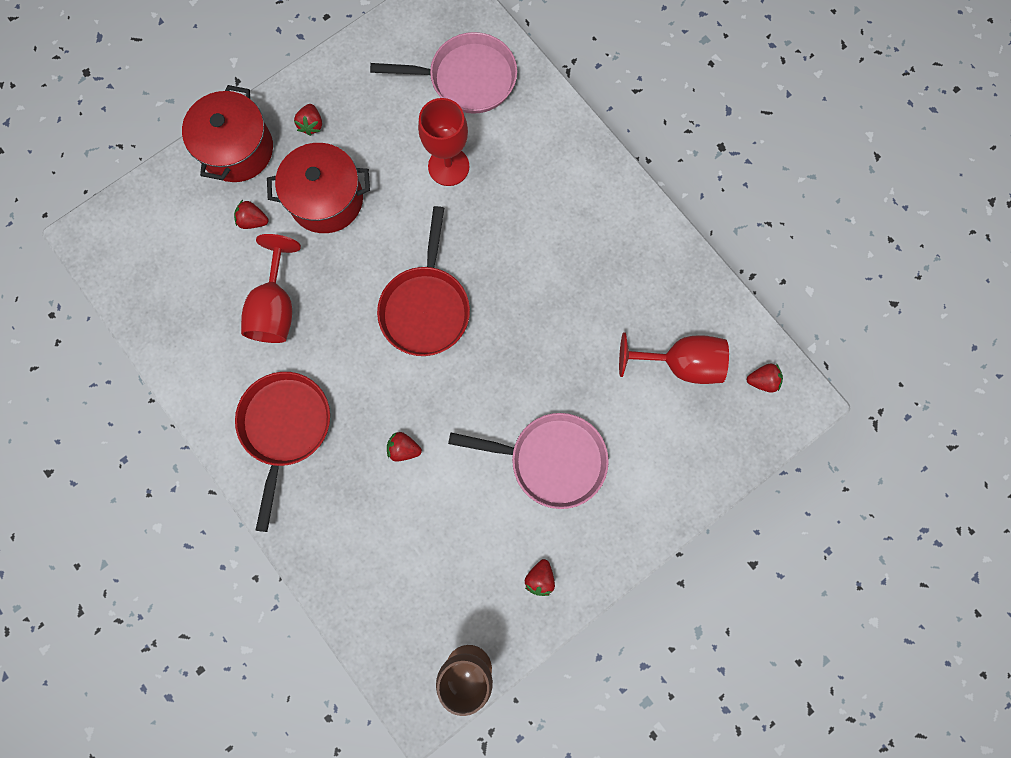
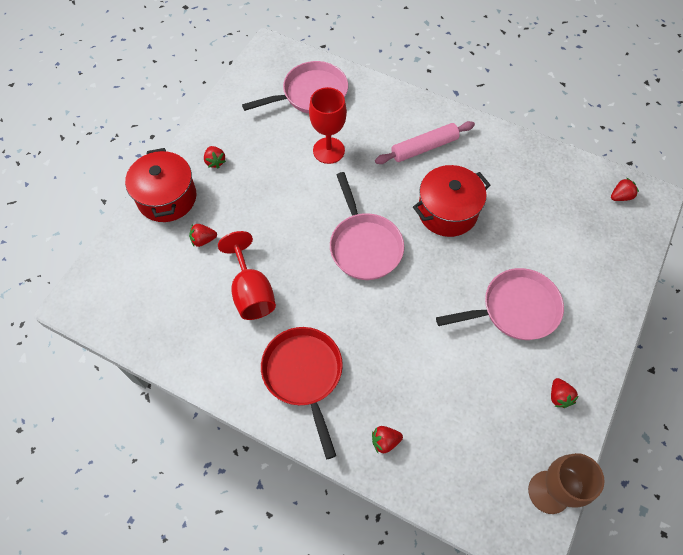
camera: 25 degrees left, 15 degrees down
(326, 199) = (251, 204): red pot -> red pot (447, 212)
(404, 449) = (404, 349): red strawberry -> red strawberry (385, 441)
(426, 307) = (364, 245): red pan -> pink pan
(563, 212) = (424, 147): none -> pink rolling pin
(680, 363) = (561, 208): red goblet -> none

